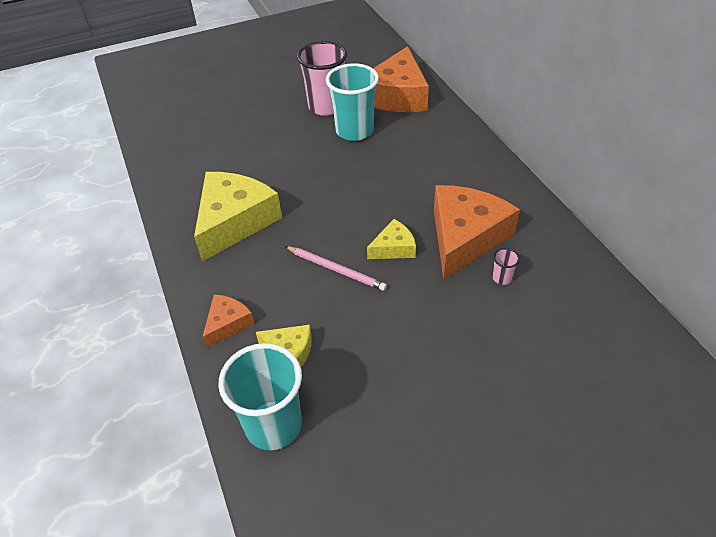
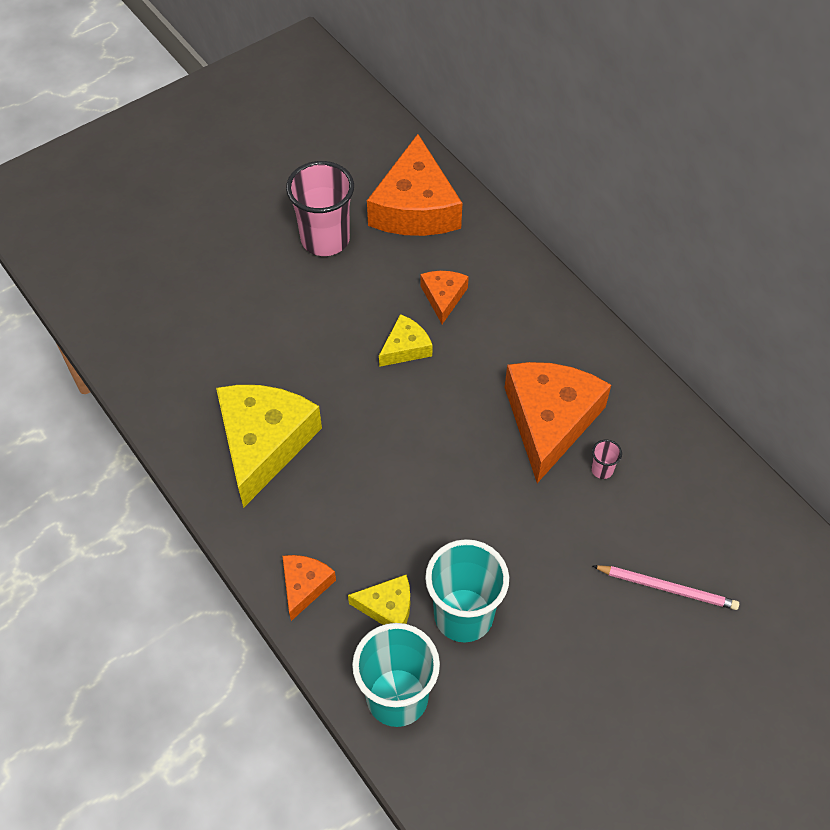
camera: 15 degrees left, 10 degrees up
(336, 269) = (410, 491): pink pencil -> pink pencil (667, 588)
(354, 131) = (374, 276): turquoise cup -> turquoise cup (463, 615)
(394, 248) = (470, 449): yellow cheese -> yellow cheese (405, 348)
(402, 149) = (443, 297): none -> orange cheese

